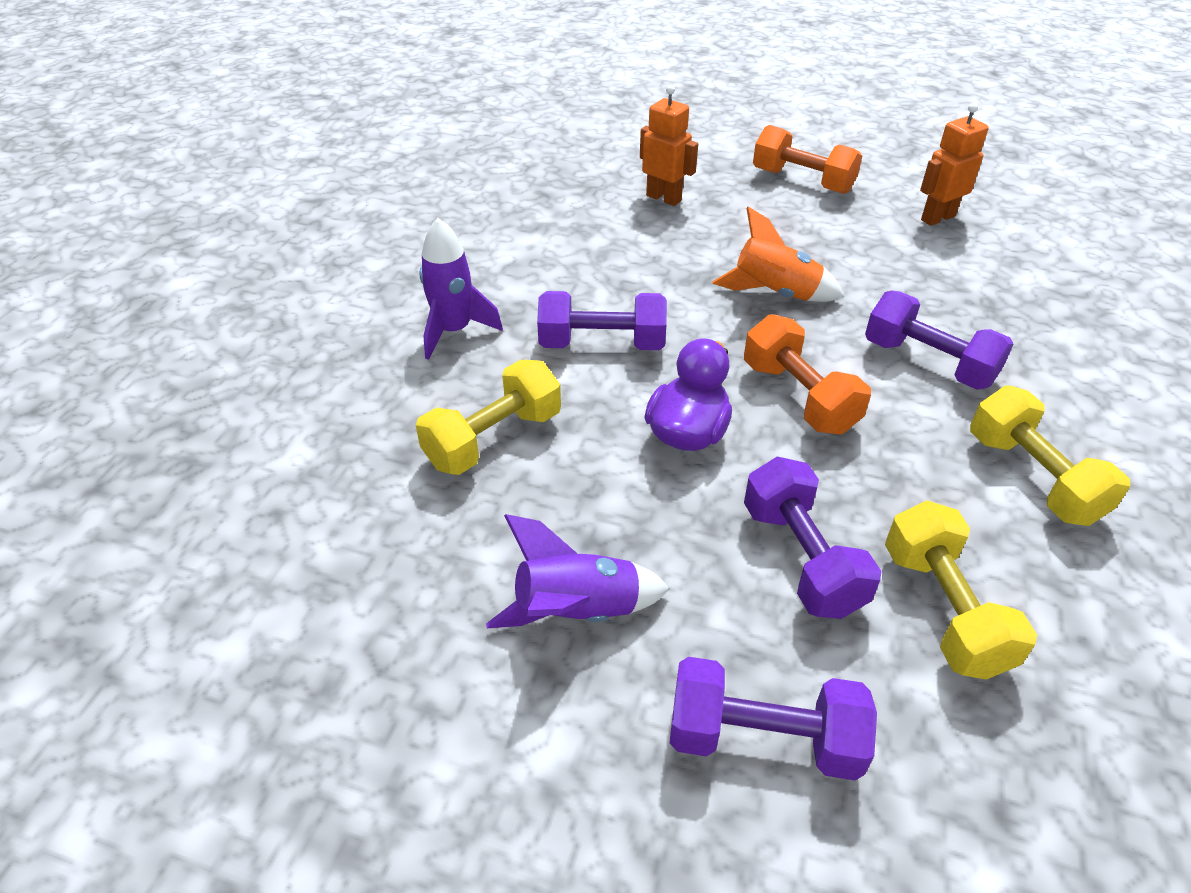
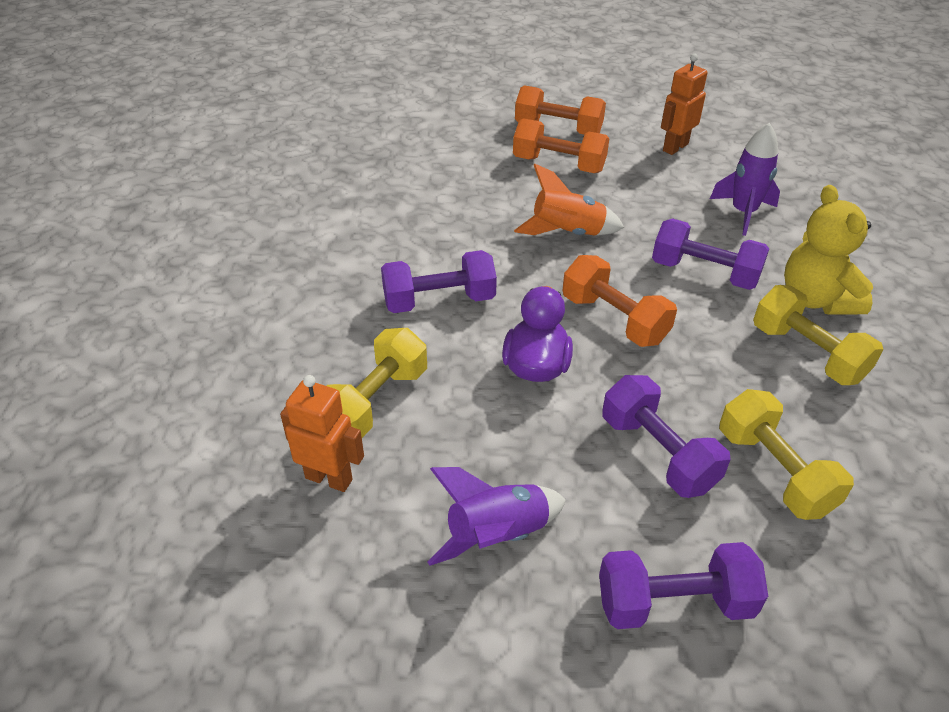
camera: 15 degrees left, 0 degrees up
(454, 331) = (306, 310): purple rocket -> purple rocket (743, 213)
(664, 198) = (447, 160): orange robot -> orange robot (329, 478)
(790, 219) = (559, 164): none -> orange dumbbell
(1065, 416) = (816, 299): none -> yellow teddy bear

